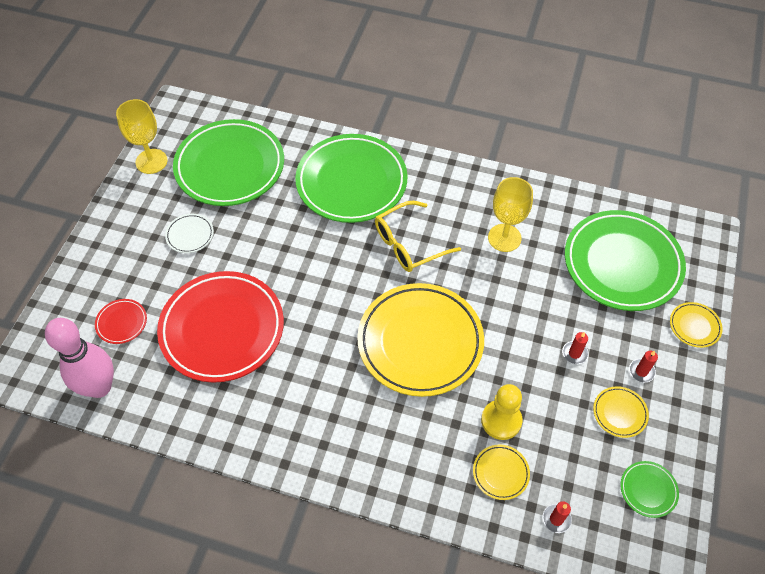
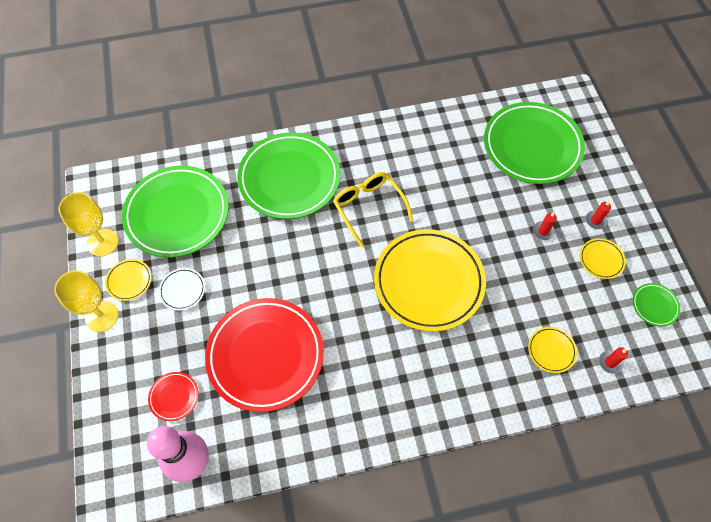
camera: 30 degrees left, 5 degrees up
(409, 244) = (368, 208): yellow glasses -> yellow glasses turned 120 degrees clockwise
(501, 420) = (526, 310): yellow pawn -> none
(504, 238) = (437, 167): yellow goblet -> yellow goblet (102, 316)
(694, 326) = (608, 169): yellow plate -> yellow plate (129, 281)

